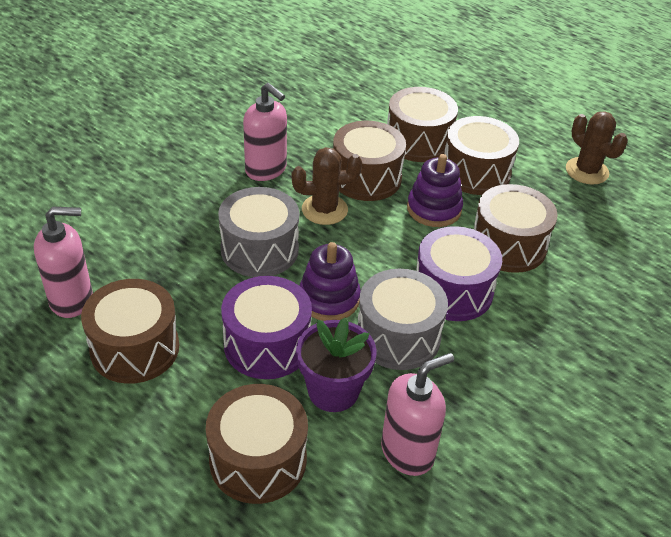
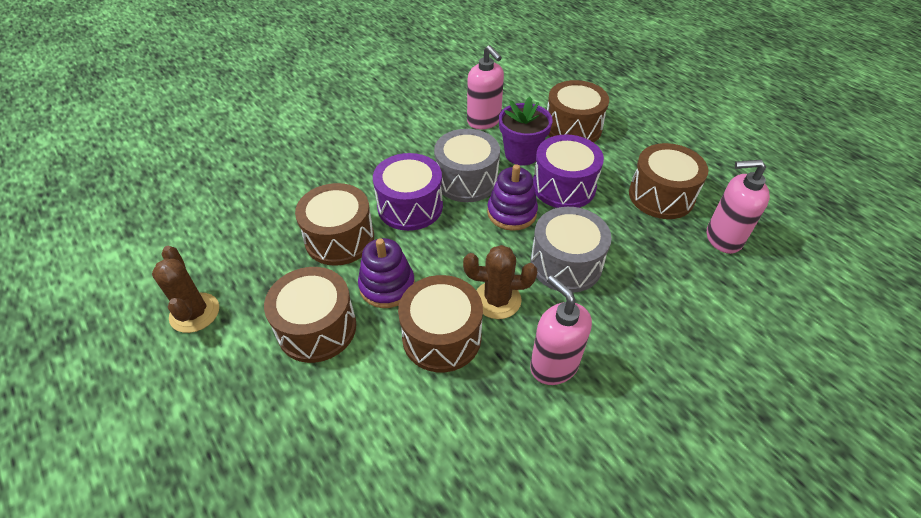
camera: 165 degrees left, 5 degrees up
(408, 452) = (484, 121): pink soap dispenser -> pink soap dispenser turned 105 degrees counterclockwise
(418, 141) = (357, 389): brown drum -> none

